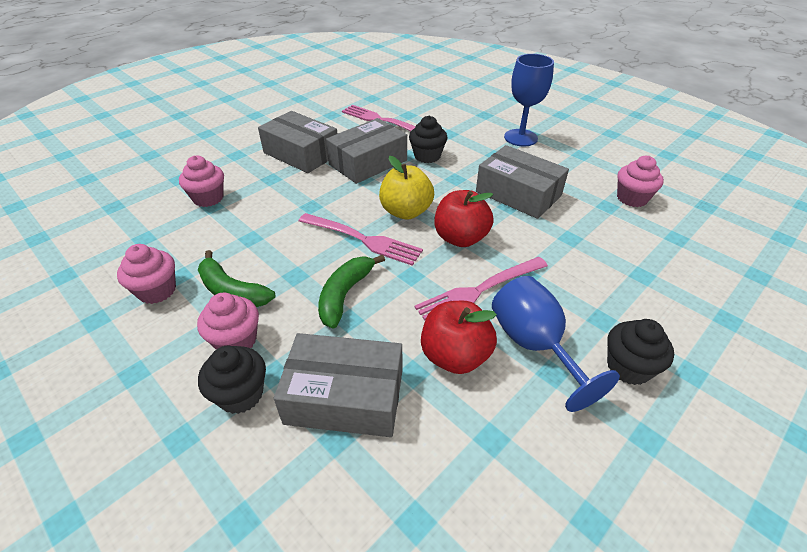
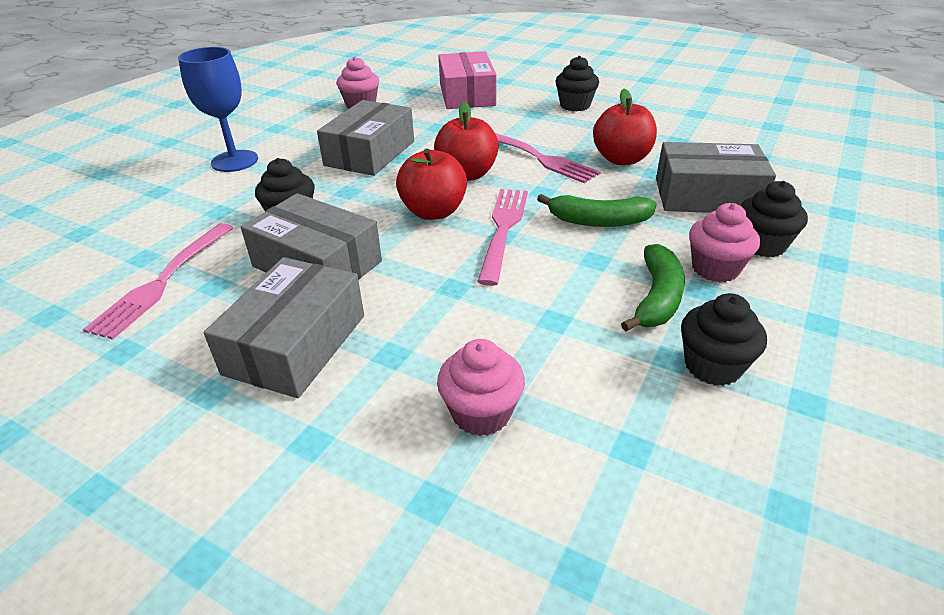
camera: 105 degrees left, 5 degrees down
(157, 290) = (712, 366): pink cupcake -> black cupcake
(345, 397) = (707, 196): grey box -> grey box turned 75 degrees counterclockwise
(406, 212) = (433, 212): yellow apple -> red apple
(534, 346) = (583, 133): blue goblet -> none
(667, 274) = (467, 94): none -> pink box

